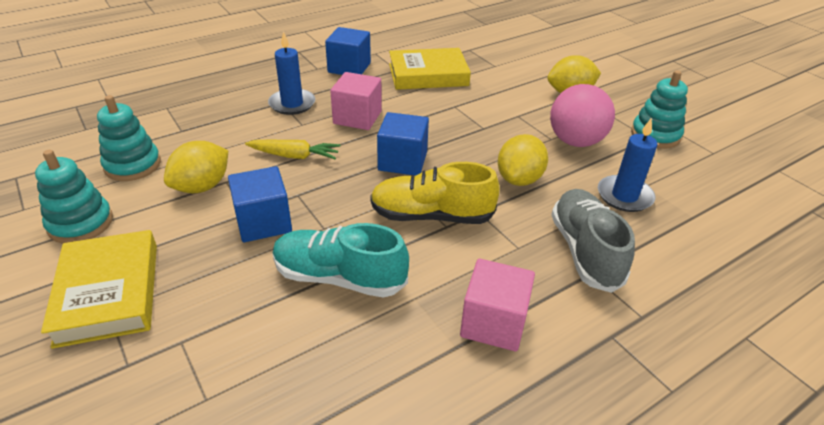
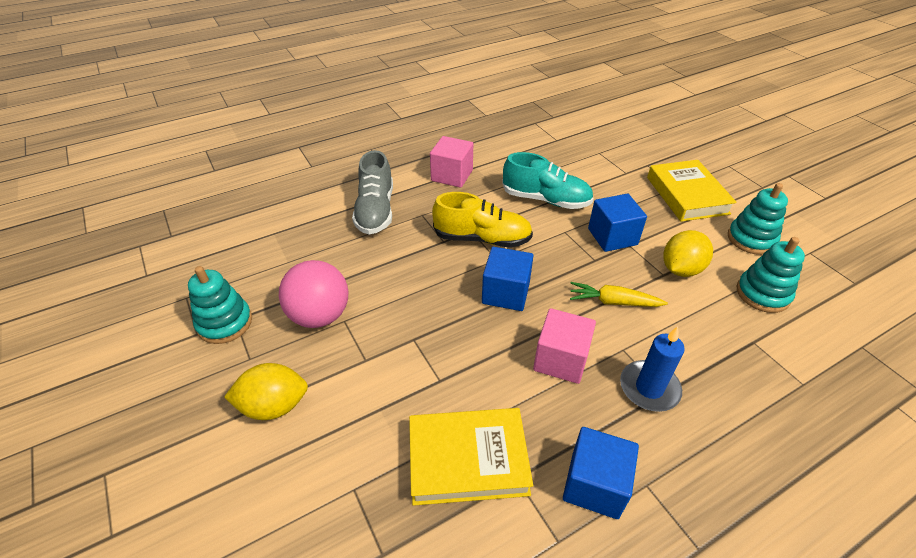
camera: 175 degrees left, 5 degrees up
(519, 179) = (399, 270): yellow lemon -> none
(624, 196) = (315, 251): blue candle -> none

